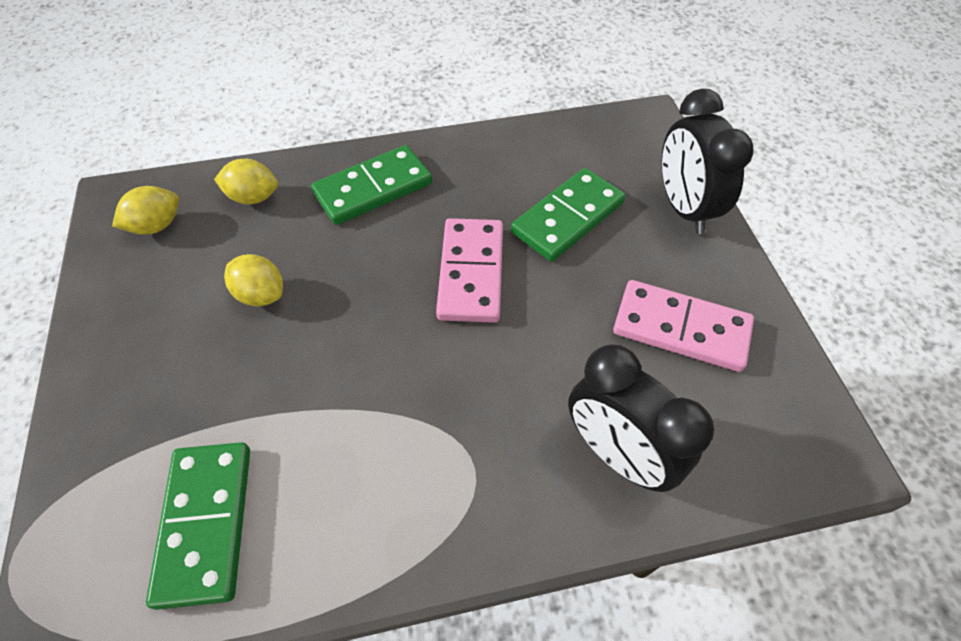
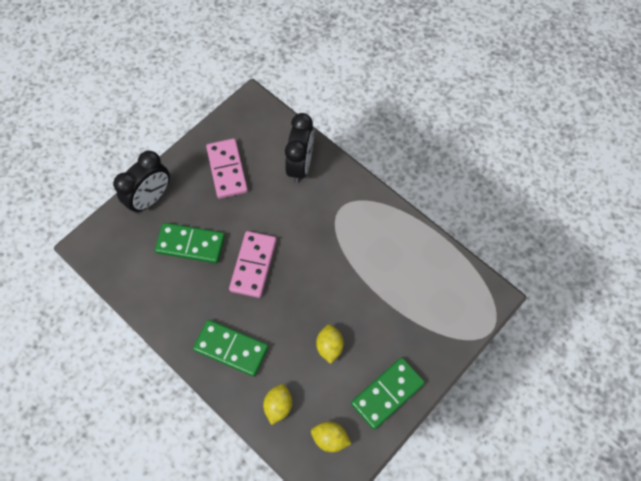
camera: 125 degrees left, 10 degrees up
(205, 523) = (427, 279): green domino -> green domino (387, 393)
(253, 197) = (278, 406): yellow lemon -> yellow lemon turned 45 degrees clockwise
(471, 273) = (253, 265): pink domino -> pink domino turned 45 degrees counterclockwise

